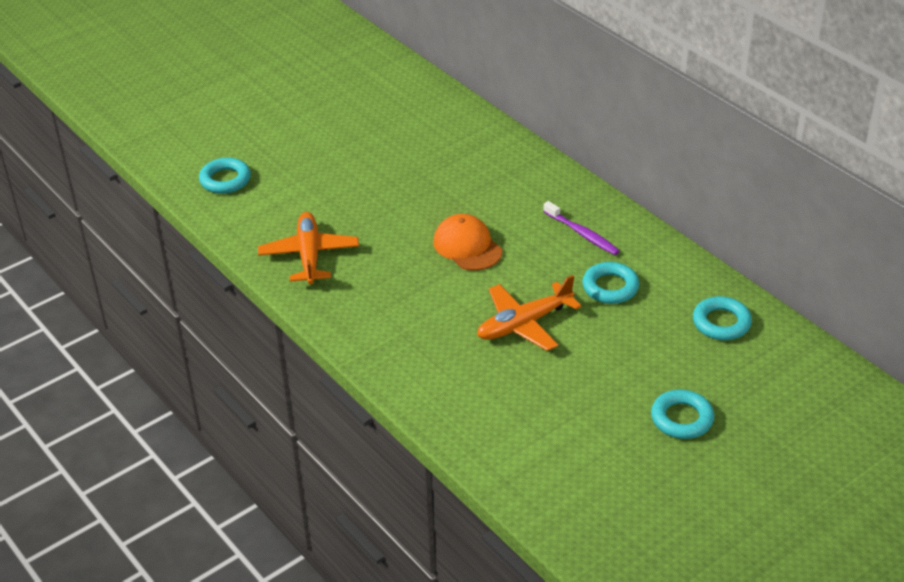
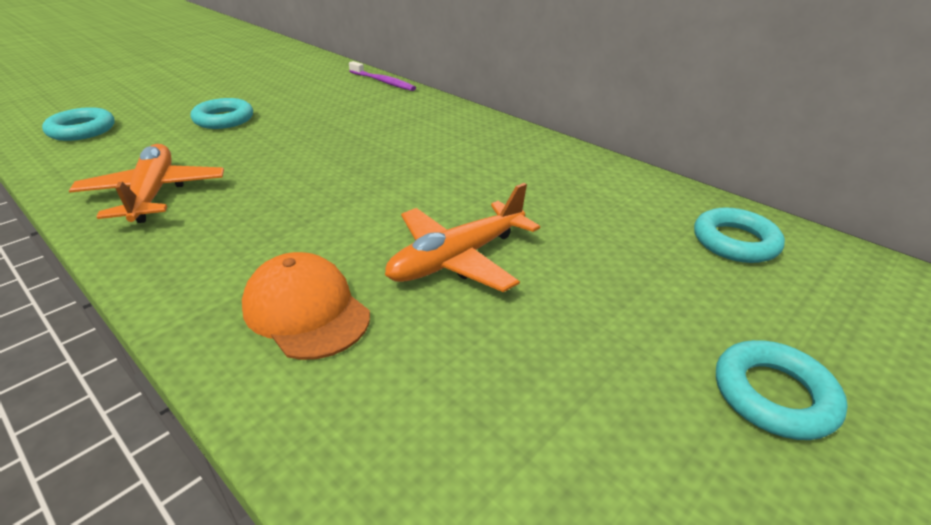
camera: 10 degrees left, 5 degrees down
(467, 246) = (372, 176): orange cap -> orange cap (306, 310)
(582, 234) = (513, 160): purple toothbrush -> purple toothbrush (383, 82)
(610, 287) = (566, 209): turquoise ring -> turquoise ring (224, 119)

